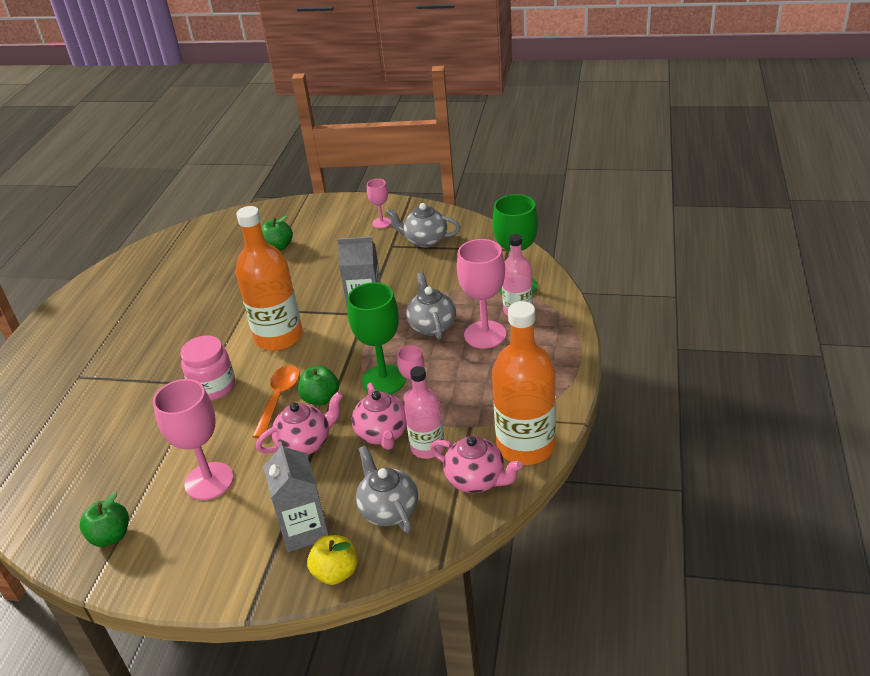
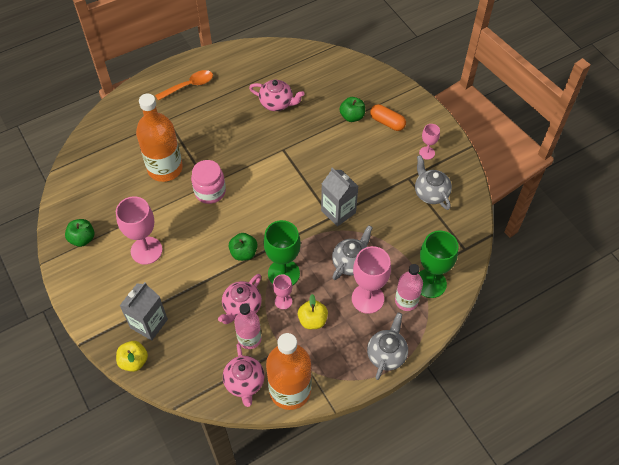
camera: 45 degrees right, 20 degrees up
(278, 337) = (274, 188): orange bottle -> orange bottle (165, 168)
(278, 399) = (227, 232): orange spoon -> orange spoon (189, 86)
(305, 443) = (205, 274): pink teapot -> pink teapot (277, 103)
(317, 229) = (387, 122): none -> orange capsule
(388, 510) = (191, 354): grey teapot -> grey teapot (386, 354)
(463, 386) = (312, 320): none -> yellow apple

